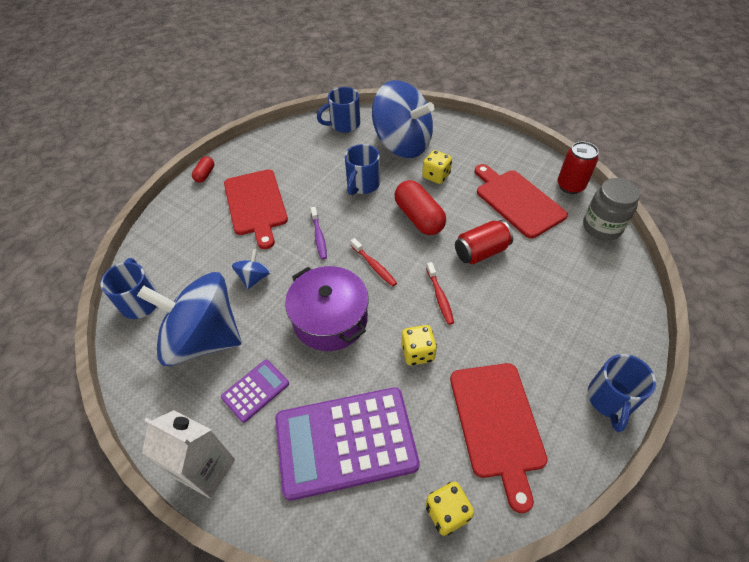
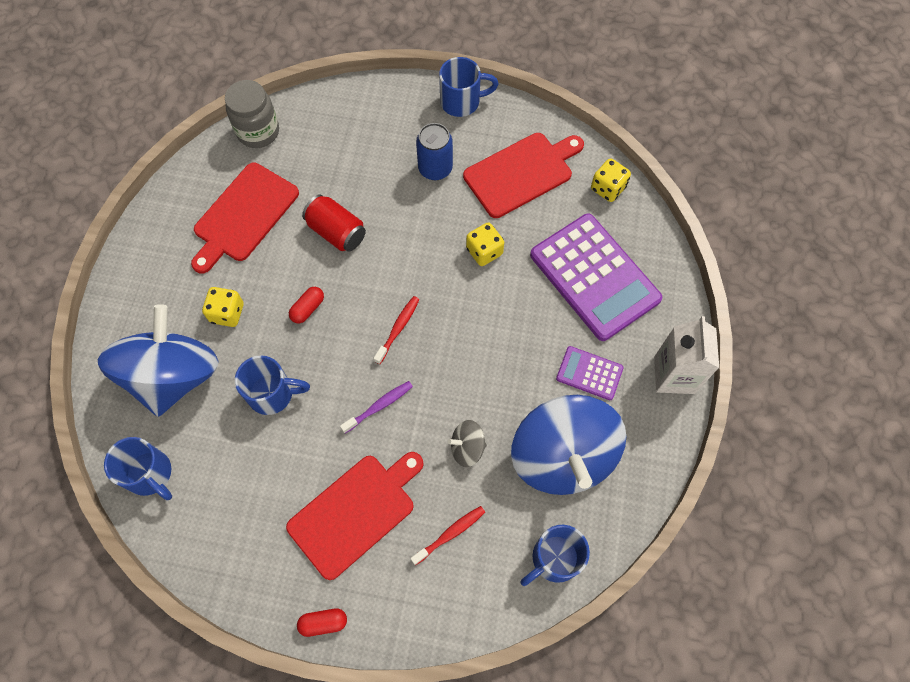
camera: 115 degrees left, 15 degrees up
(254, 278) = (467, 447): blue spinning top -> grey spinning top
(330, 319) = (484, 343): purple pot -> none
(418, 218) = (308, 308): red capsule -> red capsule, size x0.51
(440, 297) = (412, 252): red toothbrush -> red toothbrush (450, 534)
(526, 344) = (435, 168): none -> blue can
(570, 186) = (200, 169): red can -> none

